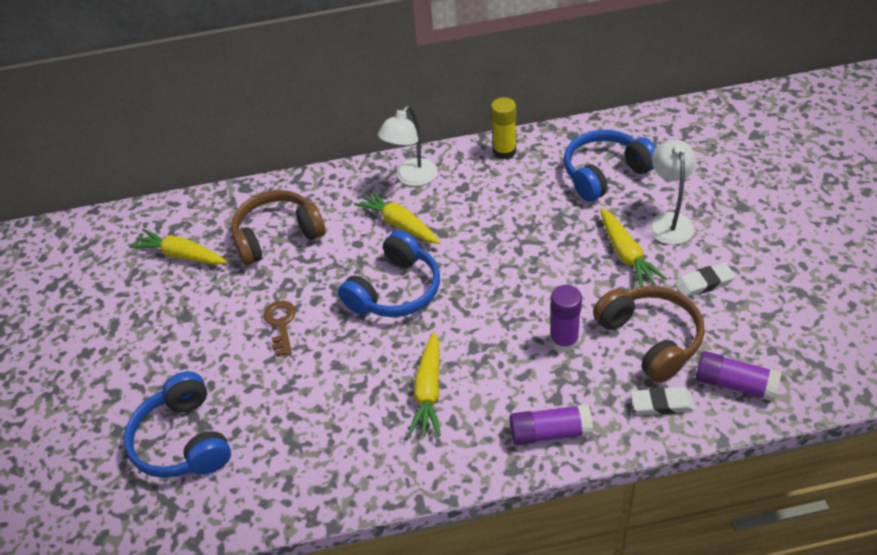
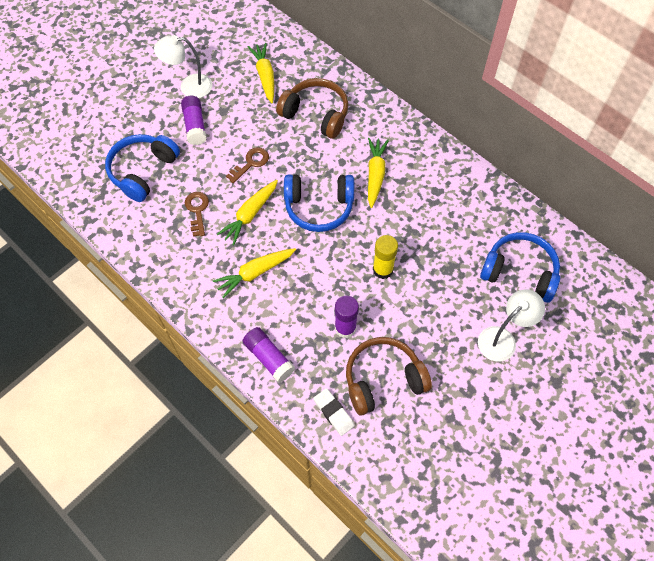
camera: 50 degrees right, 15 degrees up
(294, 409) = (197, 211): none -> brown key
(412, 178) = (422, 156): white lamp -> white lamp (189, 86)
(504, 151) = (492, 196): yellow glue stick -> yellow glue stick (383, 269)
(626, 255) = (449, 327): yellow carrot -> yellow carrot (250, 215)
(650, 339) = (383, 380): brown headphones -> brown headphones turned 135 degrees counterclockwise
(704, 283) = (458, 390): white eraser -> none
(734, 384) = (380, 451): purple glue stick -> purple glue stick (195, 126)

